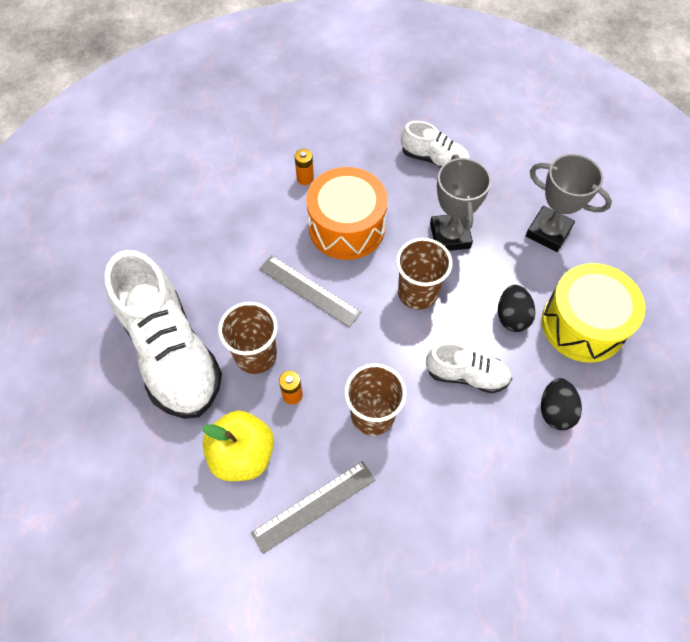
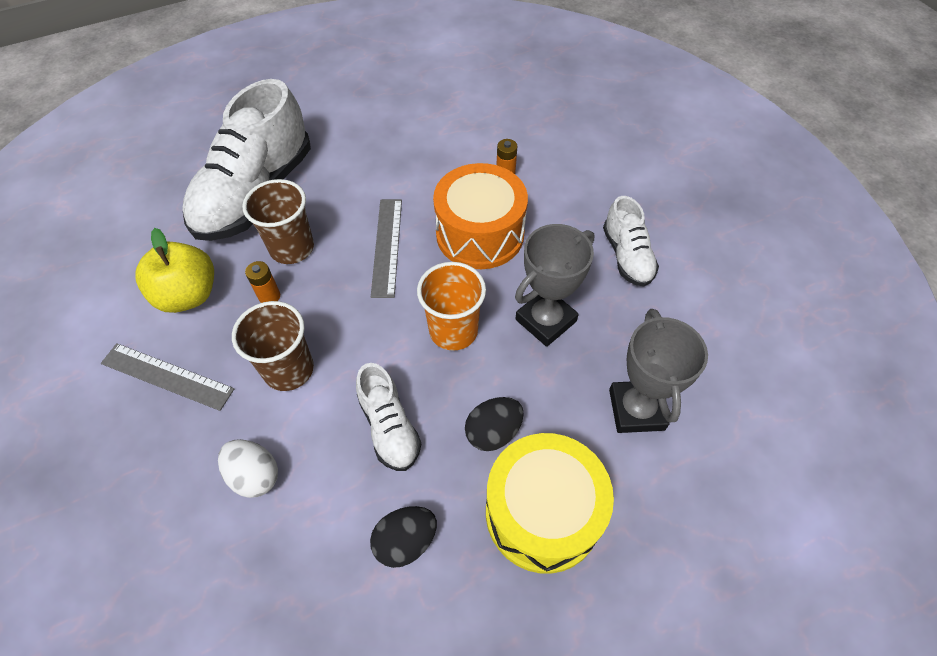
camera: 55 degrees right, 5 degrees down
(417, 293) = (453, 331): brown cup -> orange cup
(447, 481) = (255, 475): none -> white egg

